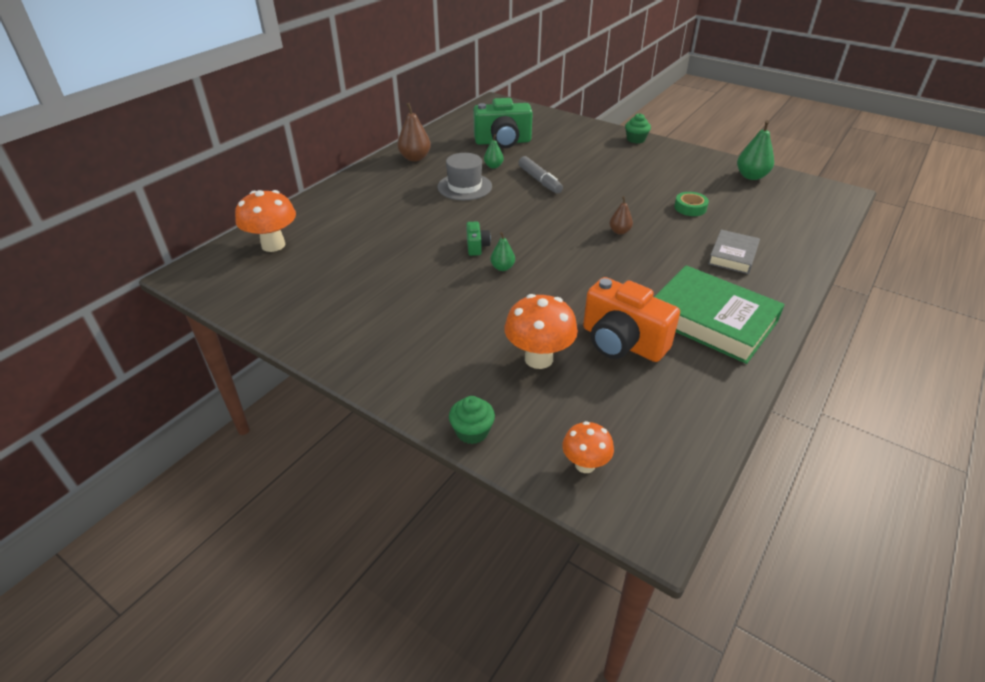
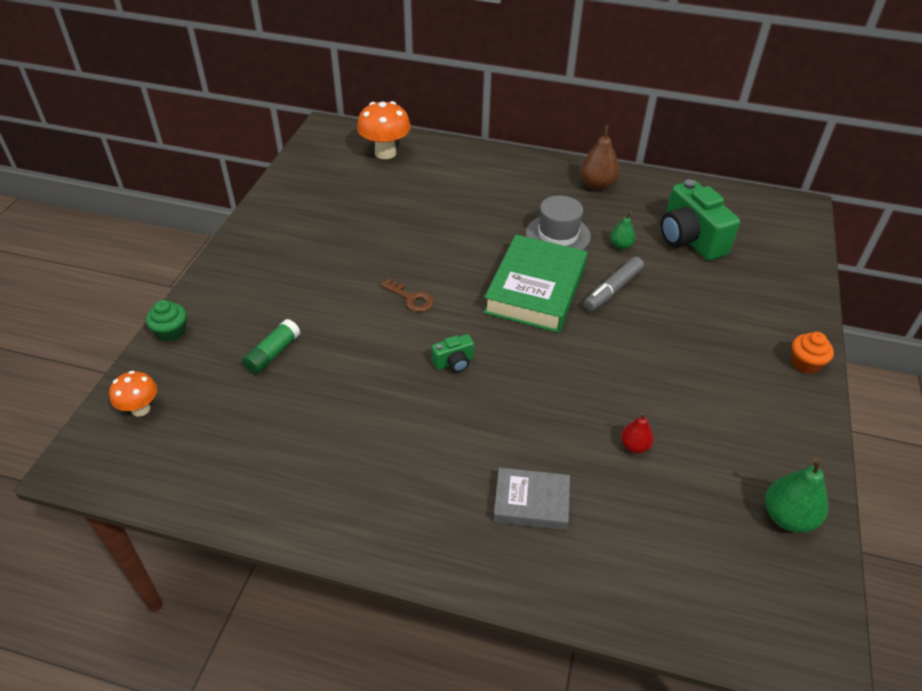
camera: 70 degrees right, 5 degrees up
(477, 246) = (442, 272): green camera -> green camera (454, 362)
(502, 268) = (411, 298): green pear -> brown key
(538, 358) = (273, 354): orange mushroom -> green glue stick
(619, 231) = (532, 380): brown pear -> none
(622, 342) = (314, 411): orange camera -> none
(636, 139) = (805, 363): green cupcake -> orange cupcake
(690, 208) = (634, 446): green tape -> red pear
(711, 320) = (378, 487): green book -> green book (535, 289)

